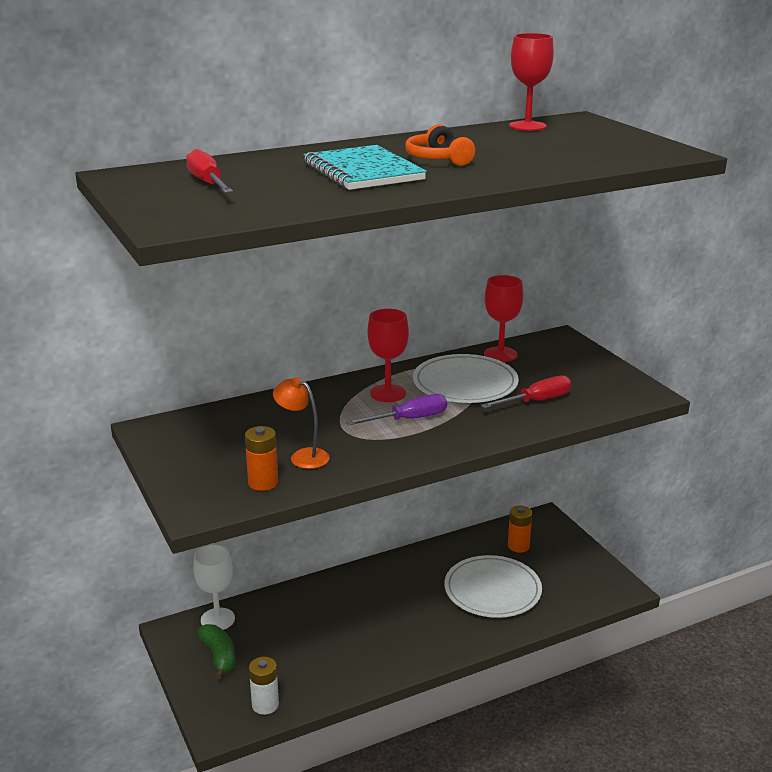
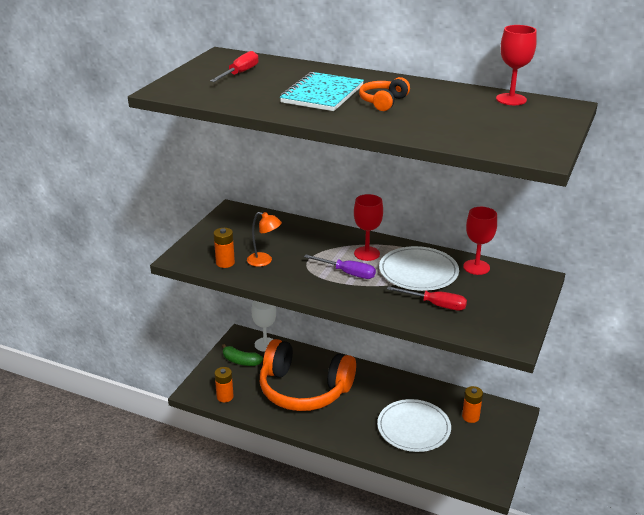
camera: 50 degrees right, 5 degrees up
(219, 656) = (241, 361): green banana -> green banana turned 90 degrees clockwise
(265, 705) = (225, 397): white battery -> orange battery
(303, 456) = (264, 261): orange lamp -> orange lamp turned 120 degrees clockwise
(338, 633) = (304, 390): none -> orange headphones

